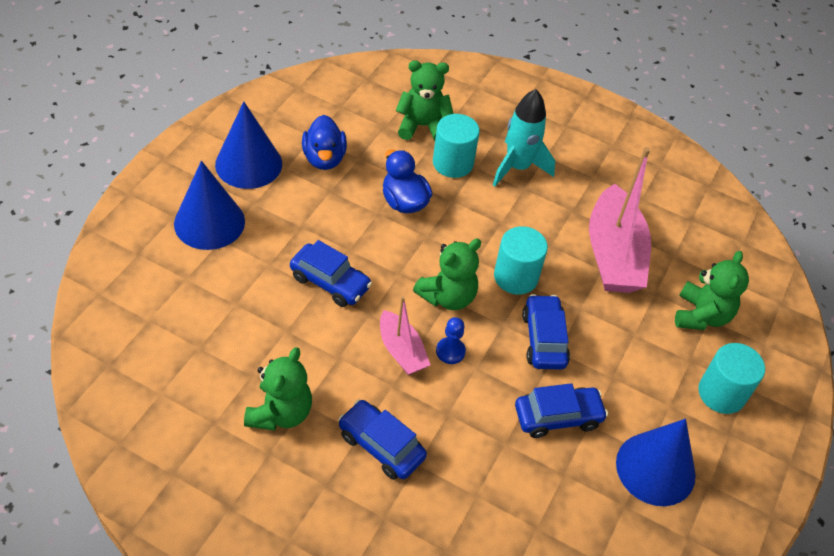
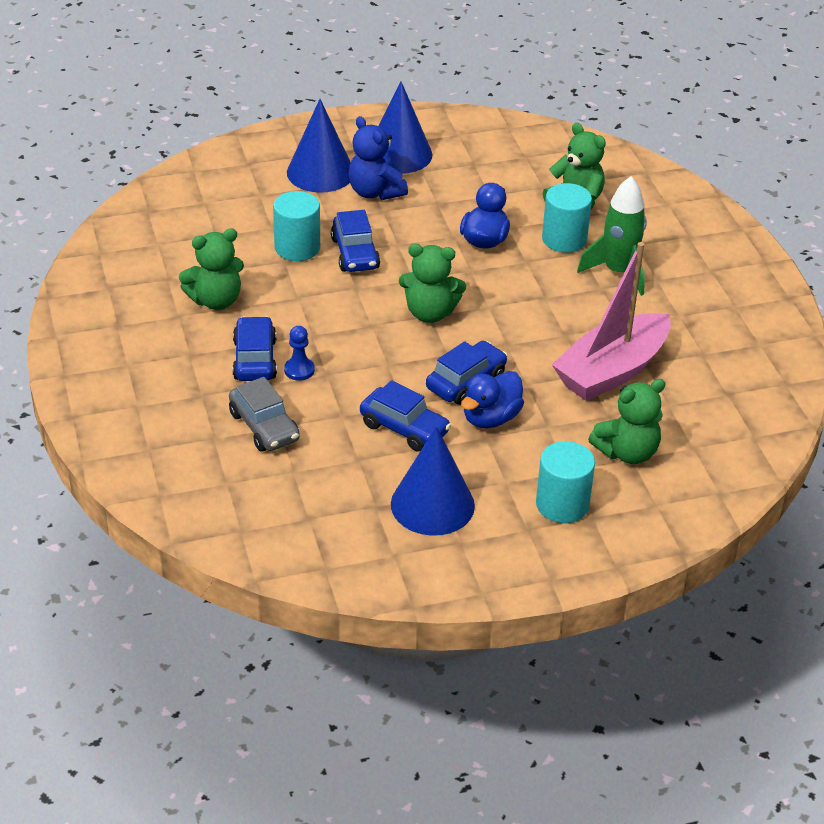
camera: 50 degrees right, 10 degrees down
(274, 212) = (375, 192): none -> blue teddy bear
(324, 158) = (462, 181): blue duck -> blue duck (490, 418)
(401, 351) = (347, 321): pink boat -> none
(450, 351) = (382, 343): blue pawn -> blue pawn (299, 370)
(467, 505) = (264, 427): none -> grey car
(515, 277) = (503, 334): turquoise cylinder -> turquoise cylinder (297, 248)
(518, 167) = (618, 272): turquoise rocket -> green rocket

